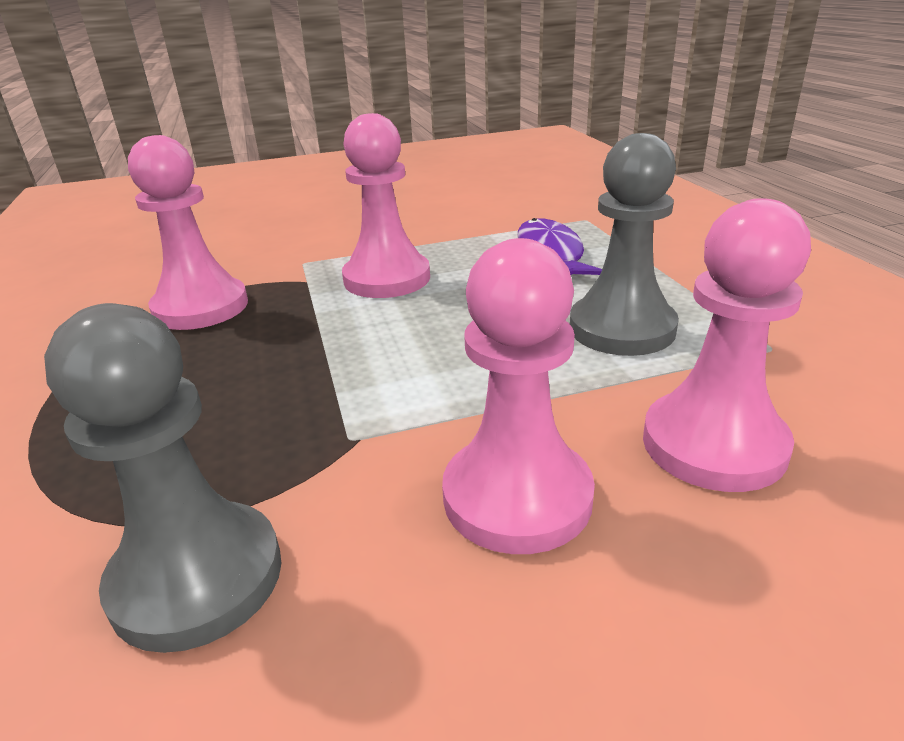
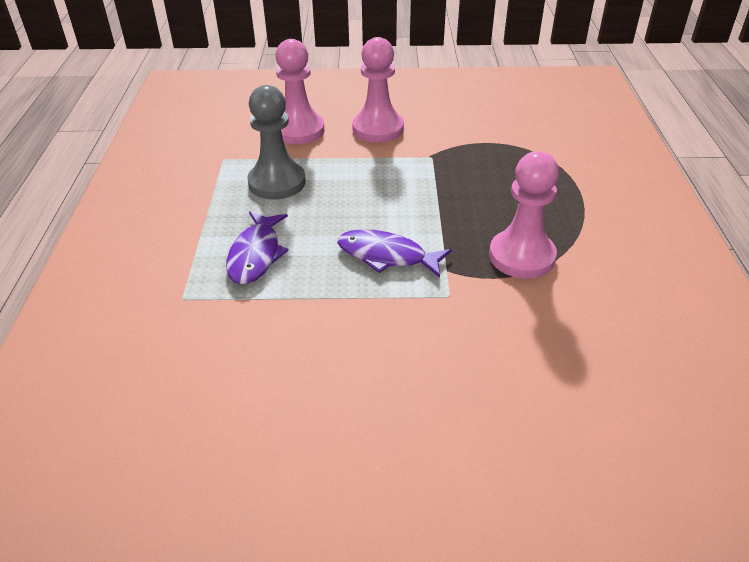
camera: 165 degrees left, 10 degrees up
(197, 578) = (484, 127): grey pawn -> none
(387, 279) = (387, 256): pink pawn -> purple fish

